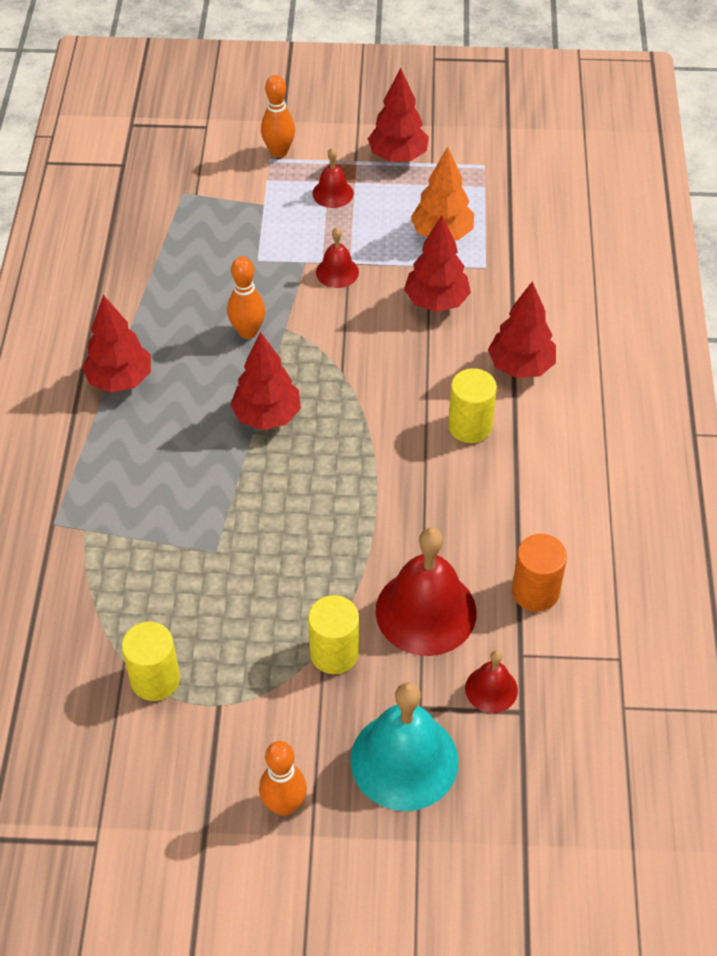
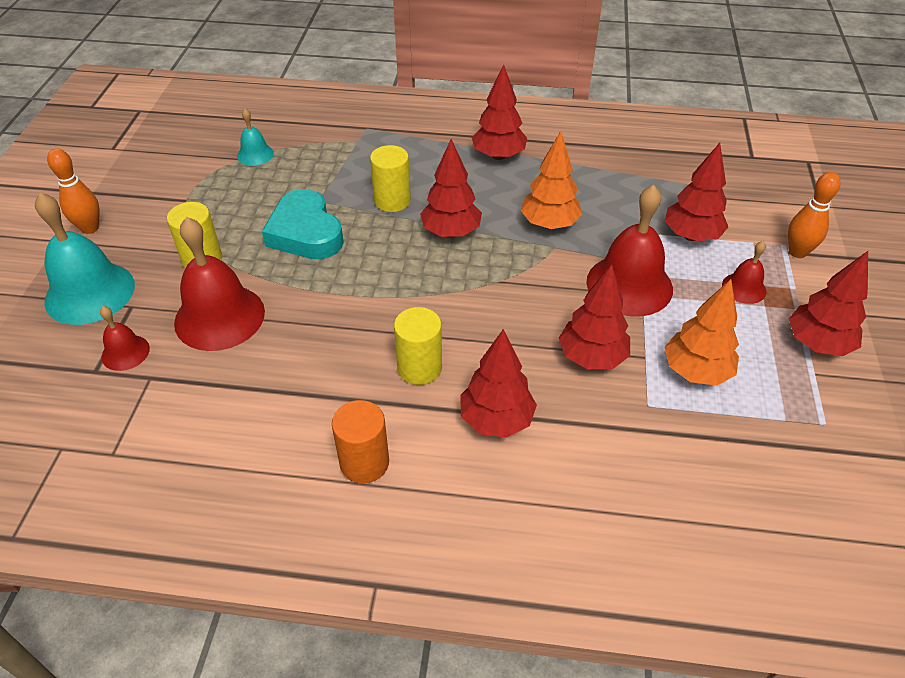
camera: 95 degrees right, 5 degrees down
(114, 644) = (255, 154): none -> turquoise bell
(155, 679) = (219, 171): yellow cylinder -> yellow cylinder (392, 201)
(248, 332) = (549, 224): orange bowling pin -> orange tree
(260, 222) = (691, 236): none -> red tree
(277, 555) = (305, 232): none -> turquoise heart
(337, 272) = (629, 285): red bell -> red bell, size x1.99
(535, 592) = (211, 396): orange cylinder -> orange cylinder (364, 462)

